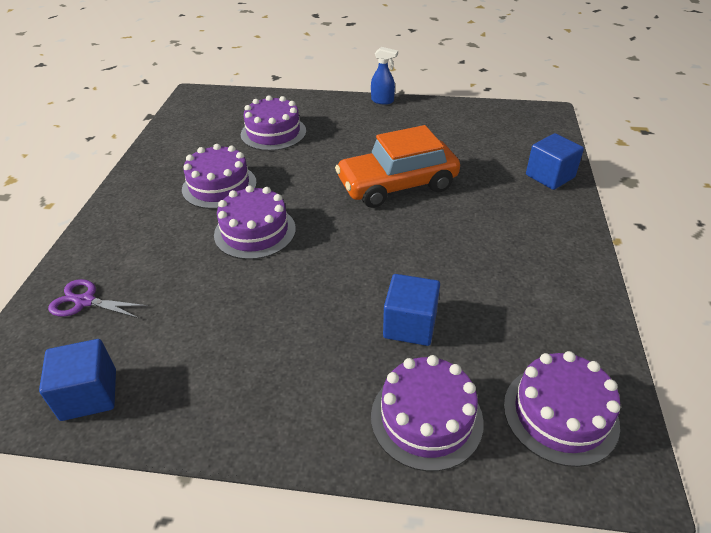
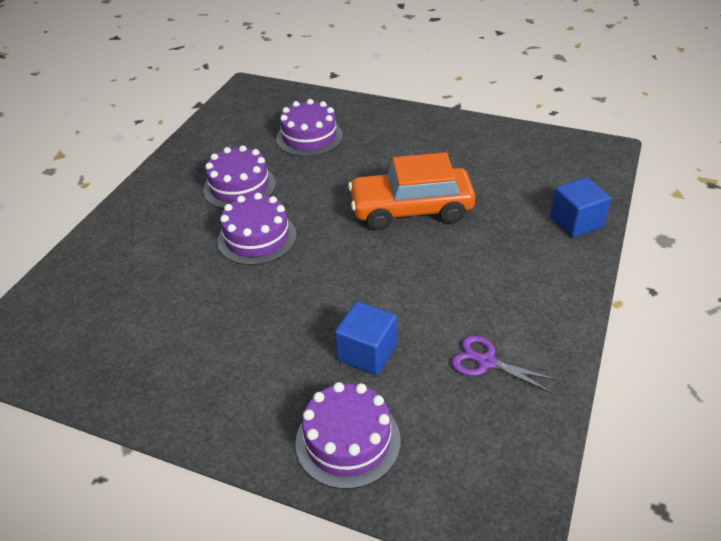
camera: 15 degrees right, 0 degrees up
(85, 301) = (90, 281): purple scissors -> purple scissors (486, 362)
(89, 394) = (71, 363): blue cube -> none
(382, 101) = (433, 114): blue spray bottle -> none
(560, 414) = (475, 462): purple cake -> none

